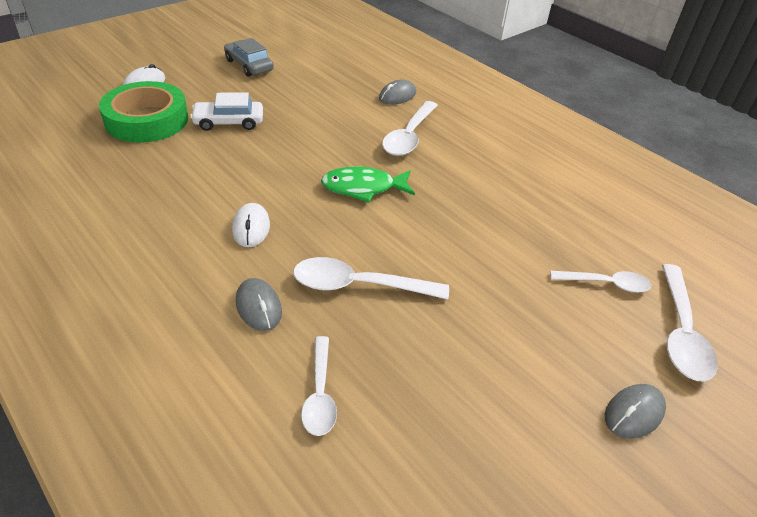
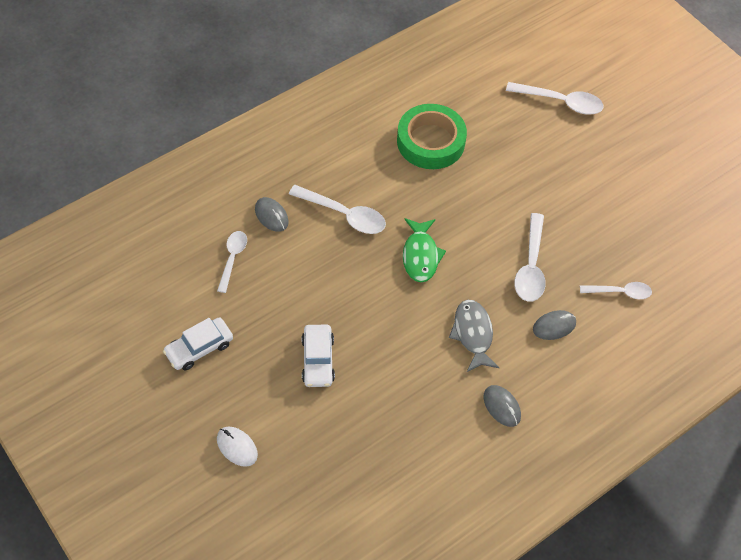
camera: 85 degrees left, 15 degrees up
(147, 120) = (312, 433): green tape -> green tape (430, 141)
(249, 65) = (199, 348): grey car -> white car
(251, 228) = (473, 334): white mouse -> grey fish
(605, 284) = (521, 126): white spoon -> white spoon (232, 258)
(633, 413) = (619, 144): grey mouse -> grey mouse (501, 406)

